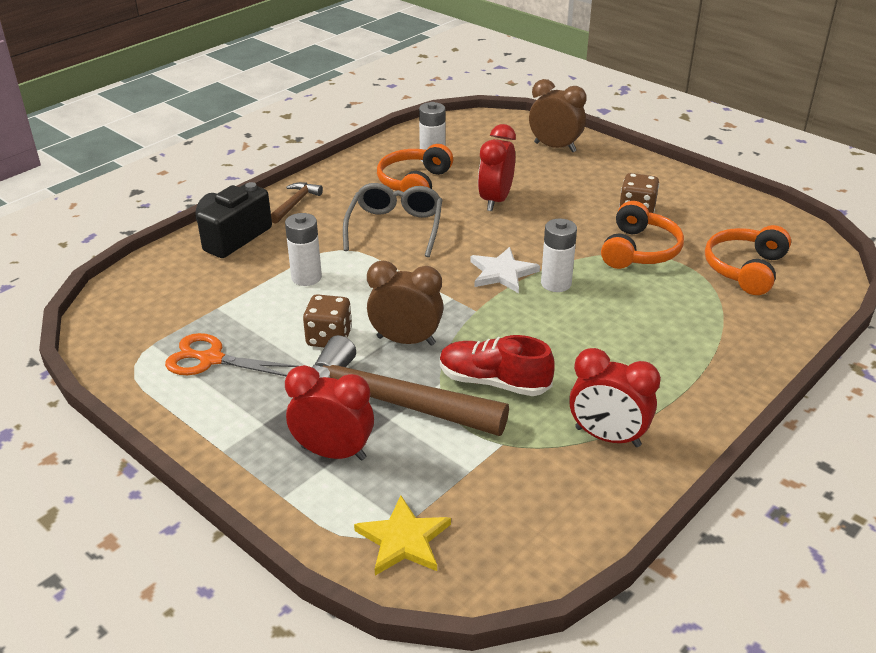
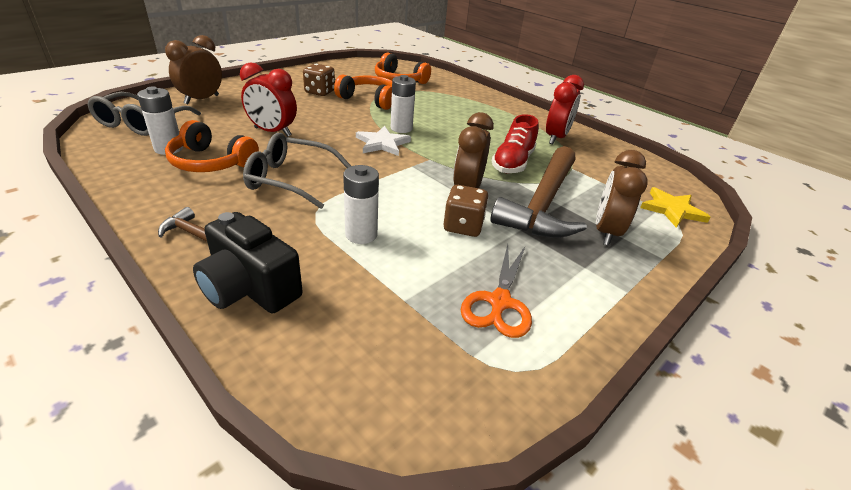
camera: 90 degrees left, 0 degrees up
(333, 453) = (606, 232): red clock -> brown clock
(478, 134) = (142, 123): none -> grey glasses

